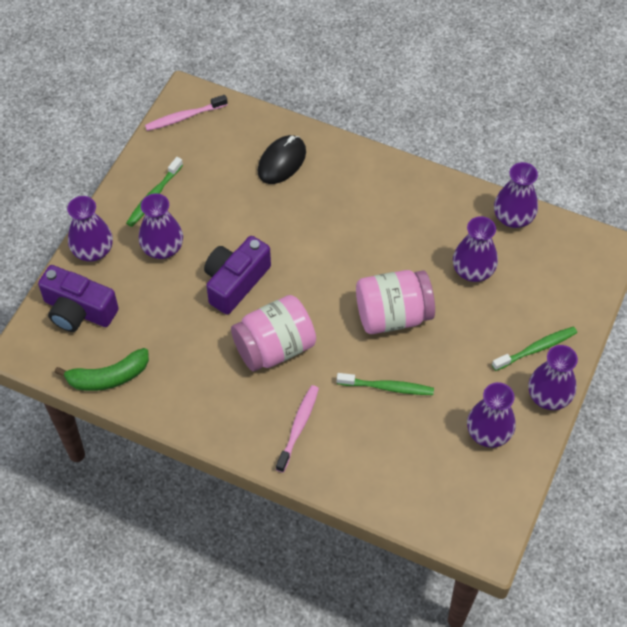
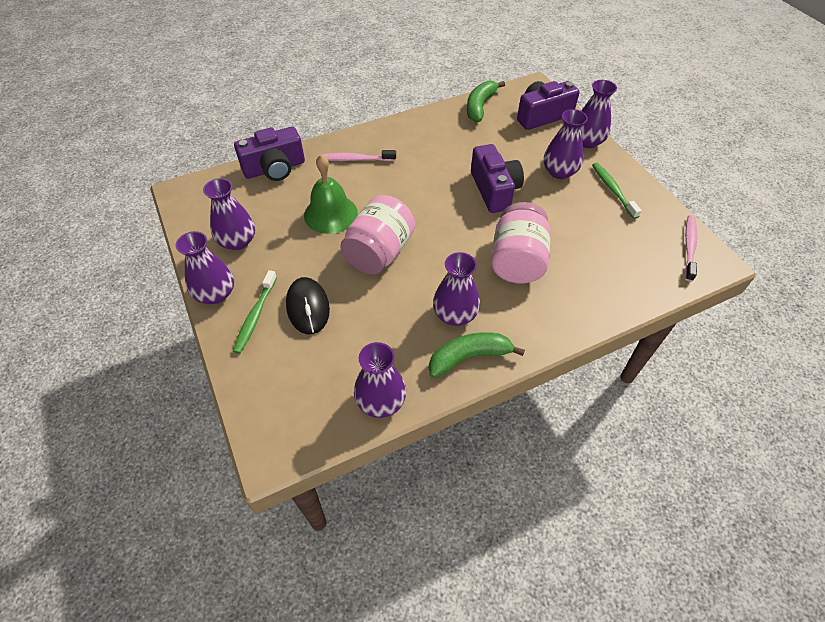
camera: 130 degrees right, 5 degrees down
(274, 347) = (422, 180): pink jar -> pink jar (517, 261)
(281, 161) = (589, 278): black mouse -> black mouse (308, 307)
(298, 427) = (355, 159): pink toothbrush -> pink toothbrush turned 120 degrees clockwise
(379, 489) = (274, 168): none -> purple camera
(387, 387) = (330, 214): green toothbrush -> green bell
(429, 191) = (469, 357): none -> green banana
(473, 270) = (362, 329): purple vase -> purple vase (455, 314)

